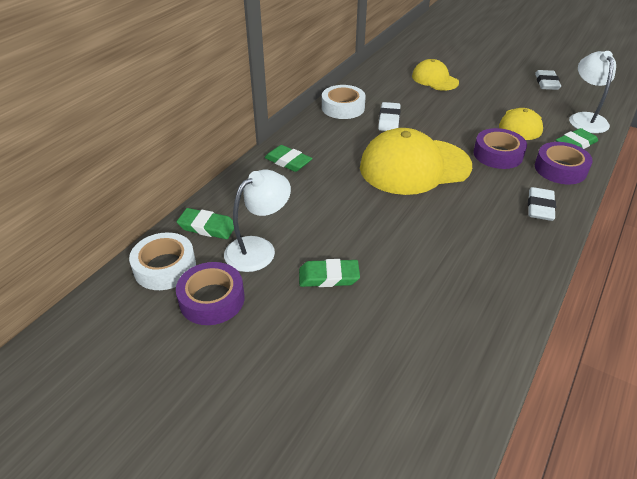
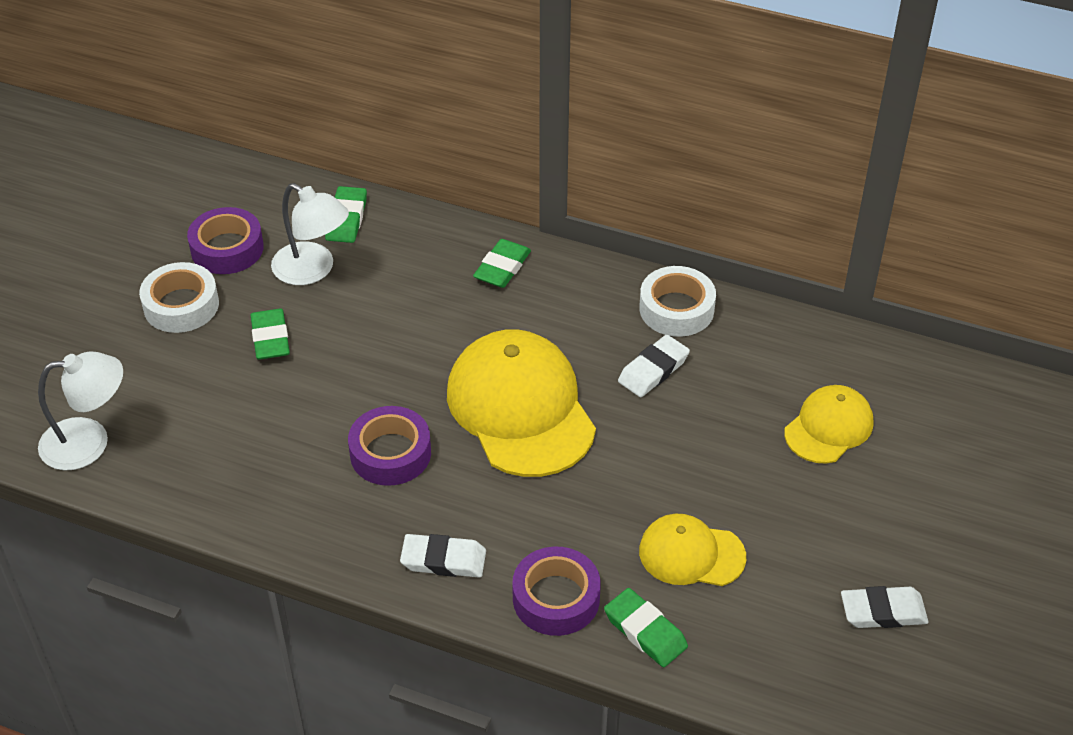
camera: 80 degrees right, 5 degrees up
(165, 267) = (273, 201): white tape -> white tape (181, 305)
(389, 120) = (653, 370): white eraser -> white eraser turned 45 degrees counterclockwise
(498, 154) = (581, 514): purple tape -> purple tape (390, 453)
(585, 118) = (746, 660): white lamp -> white lamp (89, 442)

